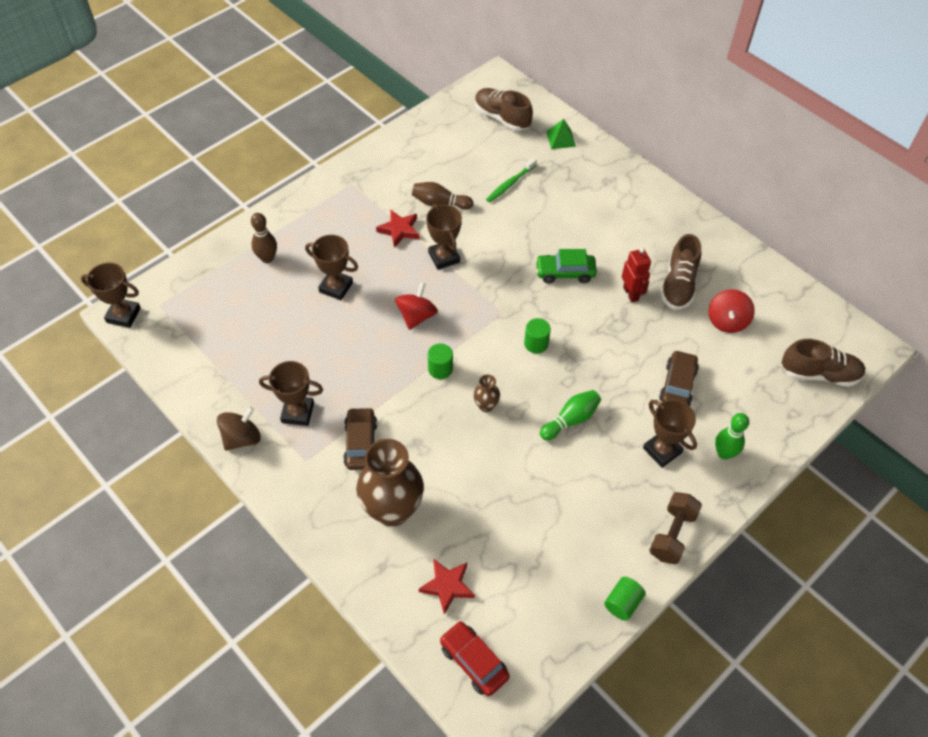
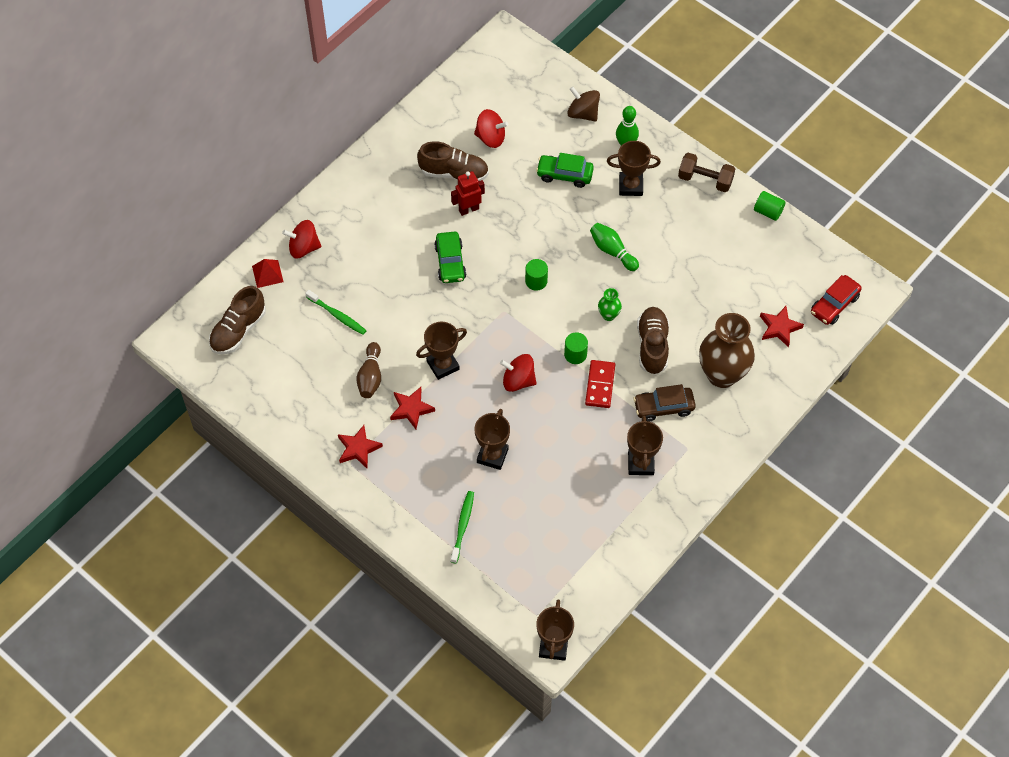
camera: 95 degrees left, 5 degrees up
(242, 438) = (675, 504): brown spinning top -> brown spinning top (583, 113)
(267, 258) = (463, 526): brown bowling pin -> green toothbrush
(365, 190) = (358, 448): none -> red star
(399, 387) = (600, 385): none -> red domino
(486, 406) = (608, 315): brown vase -> green vase
(561, 139) = (267, 274): green pyramid -> red pyramid
(588, 164) = (303, 248): none -> red spinning top
(662, 450) = (630, 186): brown trophy -> brown trophy turned 45 degrees clockwise
(677, 385) = (564, 175): brown car -> green car
(819, 374) = (537, 76): brown shoe -> brown shoe (652, 346)

